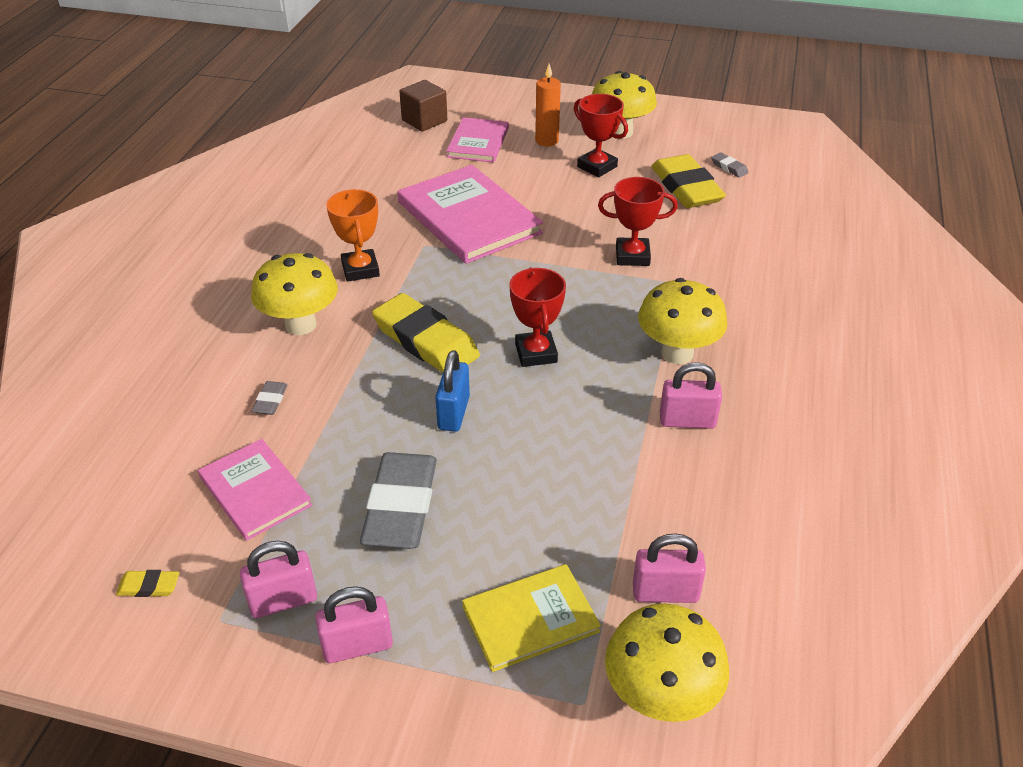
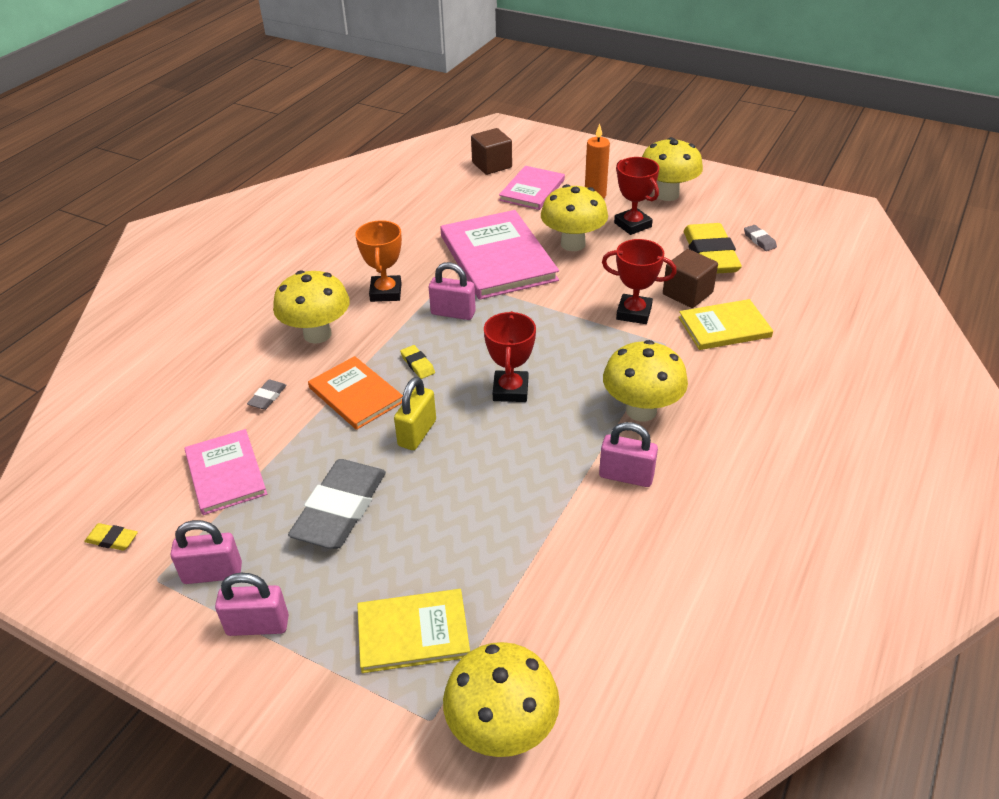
camera: 15 degrees right, 0 degrees up
(370, 383) = (356, 395): none -> orange book
(426, 341) = (417, 364): yellow eraser -> yellow eraser, size x0.42
(453, 413) = (417, 433): blue padlock -> yellow padlock
(543, 194) = (573, 244): none -> yellow mushroom
(665, 592) = (544, 633): pink padlock -> pink padlock (453, 313)
(678, 229) = (687, 293): none -> brown cube
(727, 258) = (724, 327): none -> yellow book

